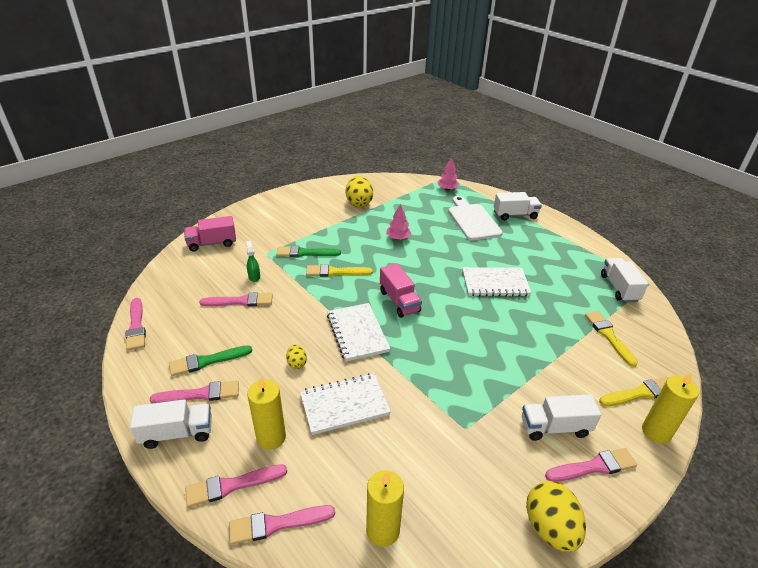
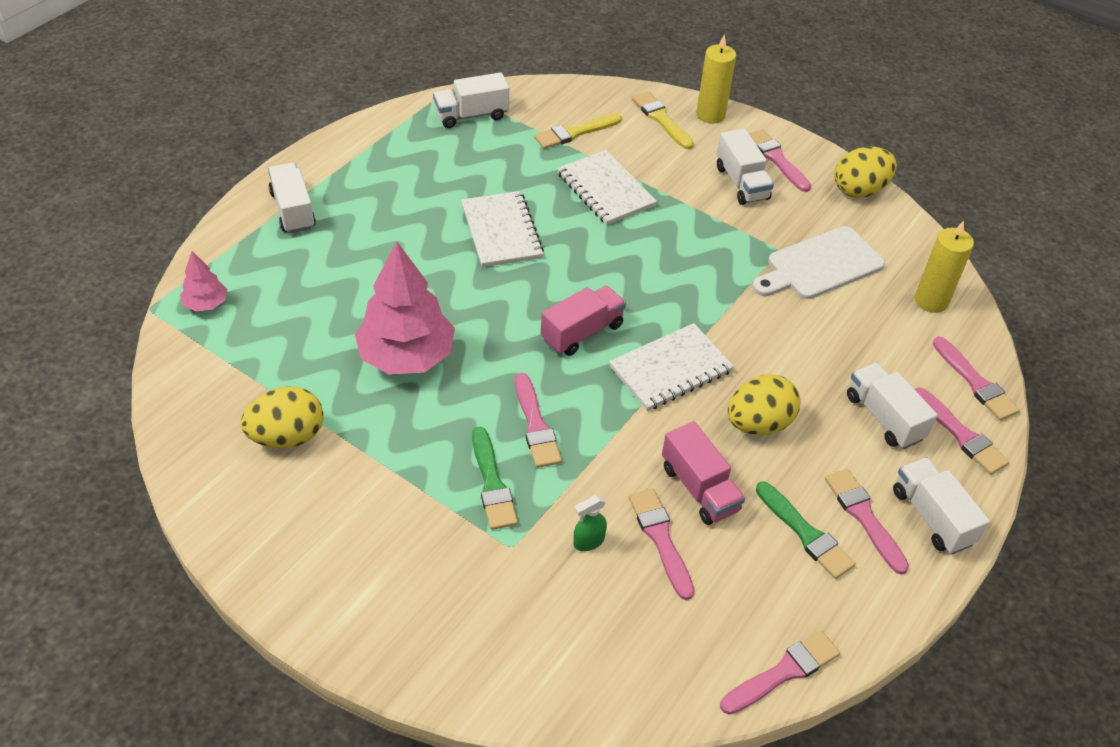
camera: 105 degrees left, 10 degrees up
(212, 243) = (505, 657): pink truck -> pink truck (699, 488)
(271, 437) = (884, 417): yellow candle -> white truck
(297, 363) = (758, 424): yellow egg -> yellow egg, size x1.98
(335, 272) = (535, 425): yellow brush -> pink brush
(344, 405) = (801, 358): white notebook -> white notebook (606, 190)
(398, 238) = (407, 356): pink tree -> pink tree, size x2.08
(473, 220) = (322, 262): white cutting board -> white cutting board (820, 265)

